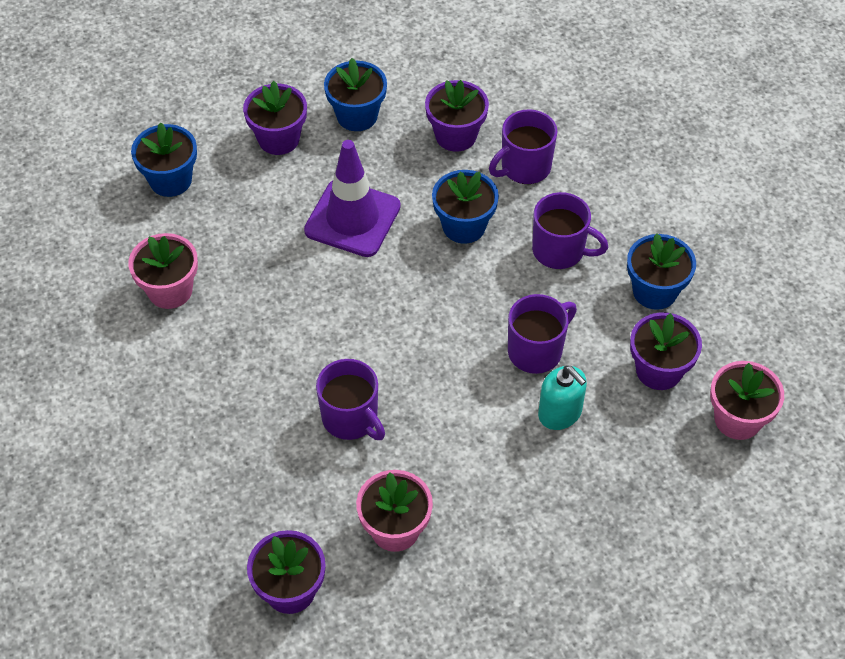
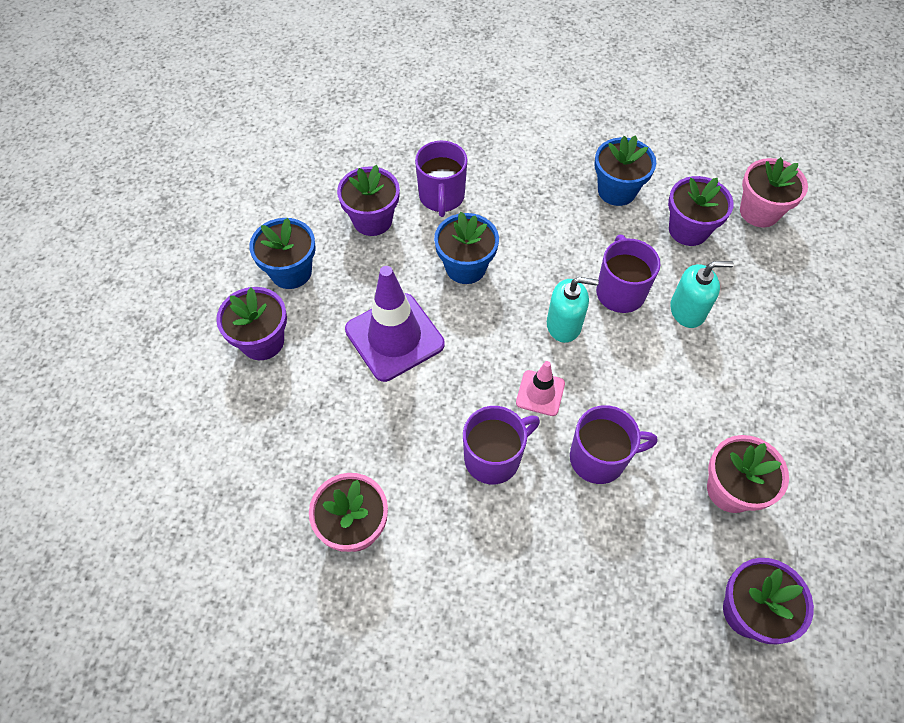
camera: 55 degrees left, 5 degrees up
(170, 180) = (229, 453): blue flower pot -> none
(380, 346) = (540, 393): none -> pink traffic cone
(464, 327) = (564, 325): none -> turquoise soap dispenser
(560, 251) = (537, 222): purple mug -> purple mug (494, 458)

